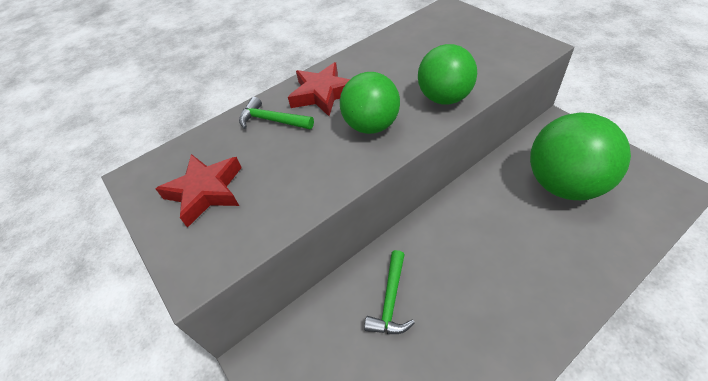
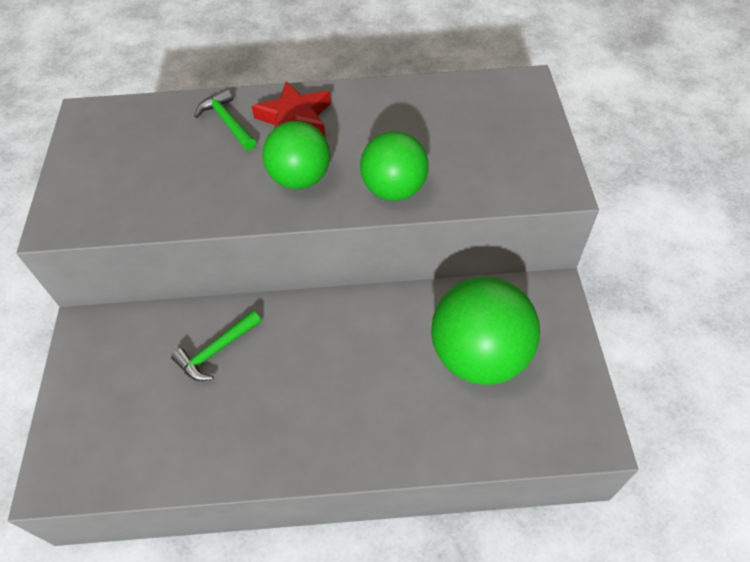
camera: 30 degrees right, 5 degrees up
(206, 191) = (120, 160): red star -> none

